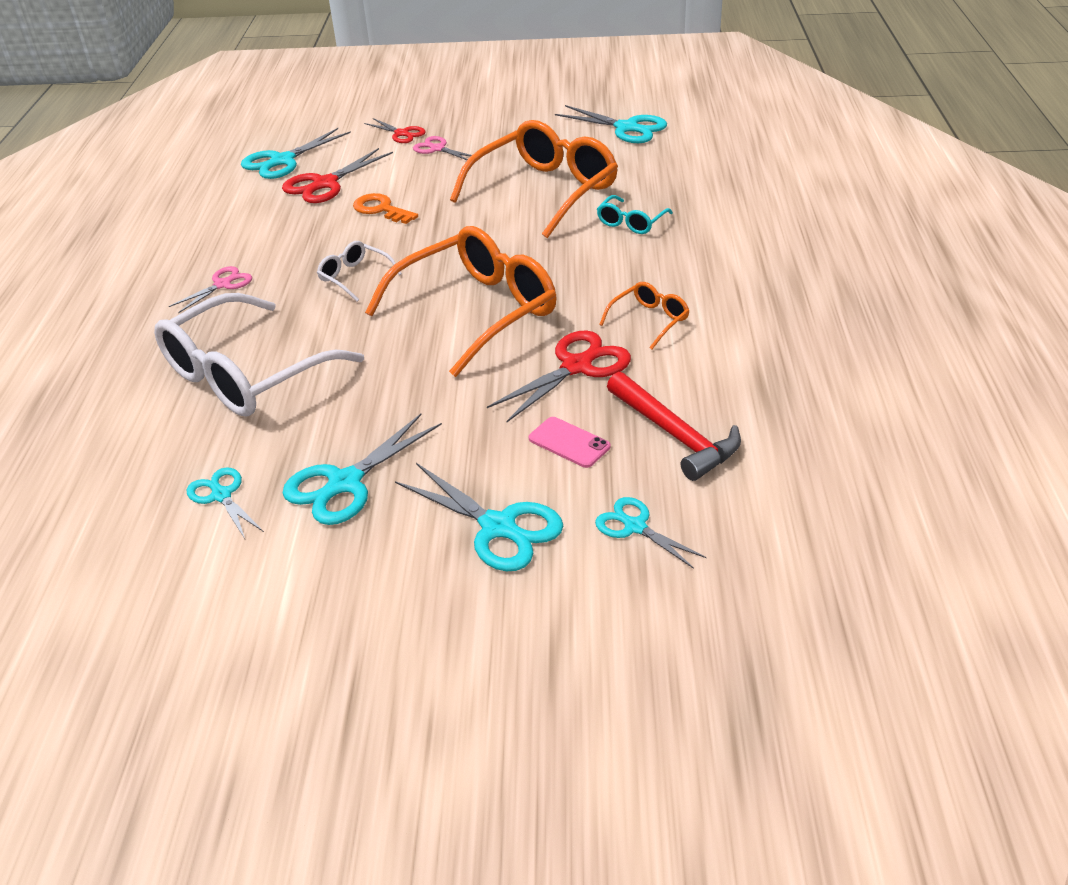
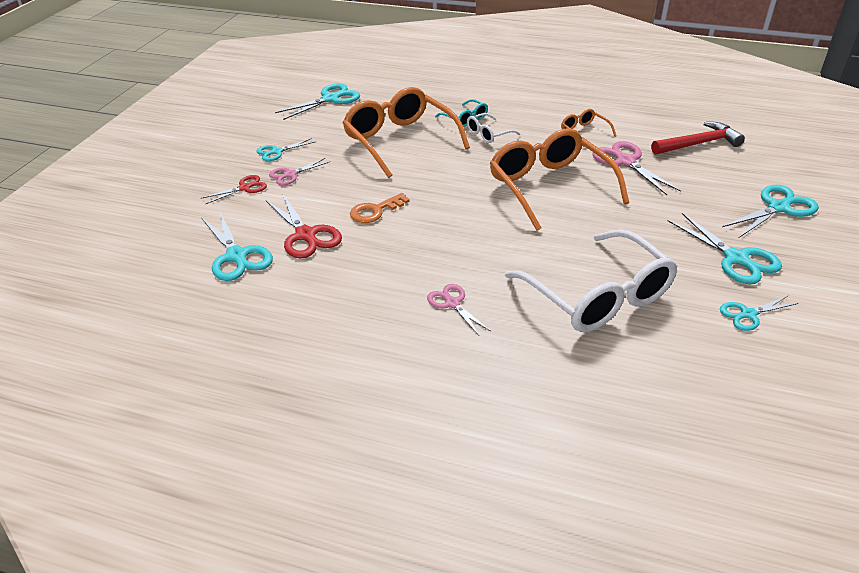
camera: 75 degrees left, 0 degrees up
(355, 277) = (477, 233): white glasses -> white glasses (488, 134)
(569, 442) = (702, 175): pink phone -> none
(576, 366) = (625, 161): red scissors -> pink scissors
(635, 527) = (776, 167): turquoise scissors -> turquoise scissors (277, 152)

